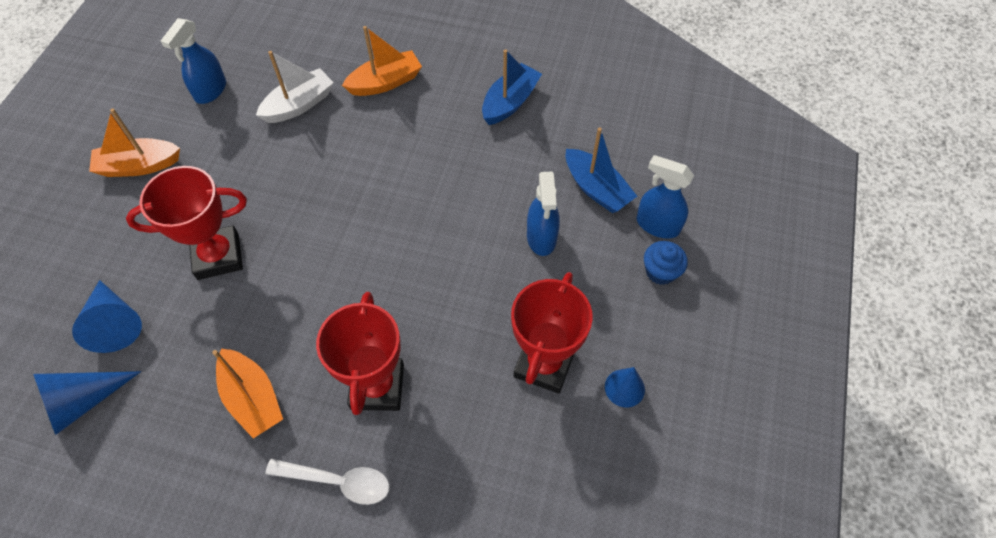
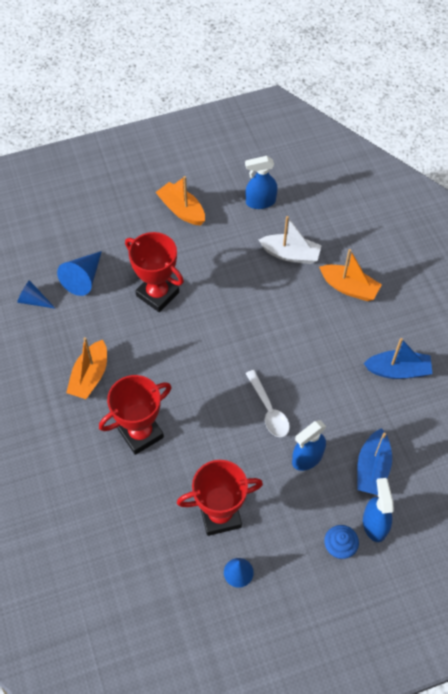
camera: 55 degrees right, 0 degrees up
(83, 402) = (33, 300): blue cone -> blue cone, size x0.65
(337, 481) = (75, 452): white spoon -> white spoon (268, 410)

